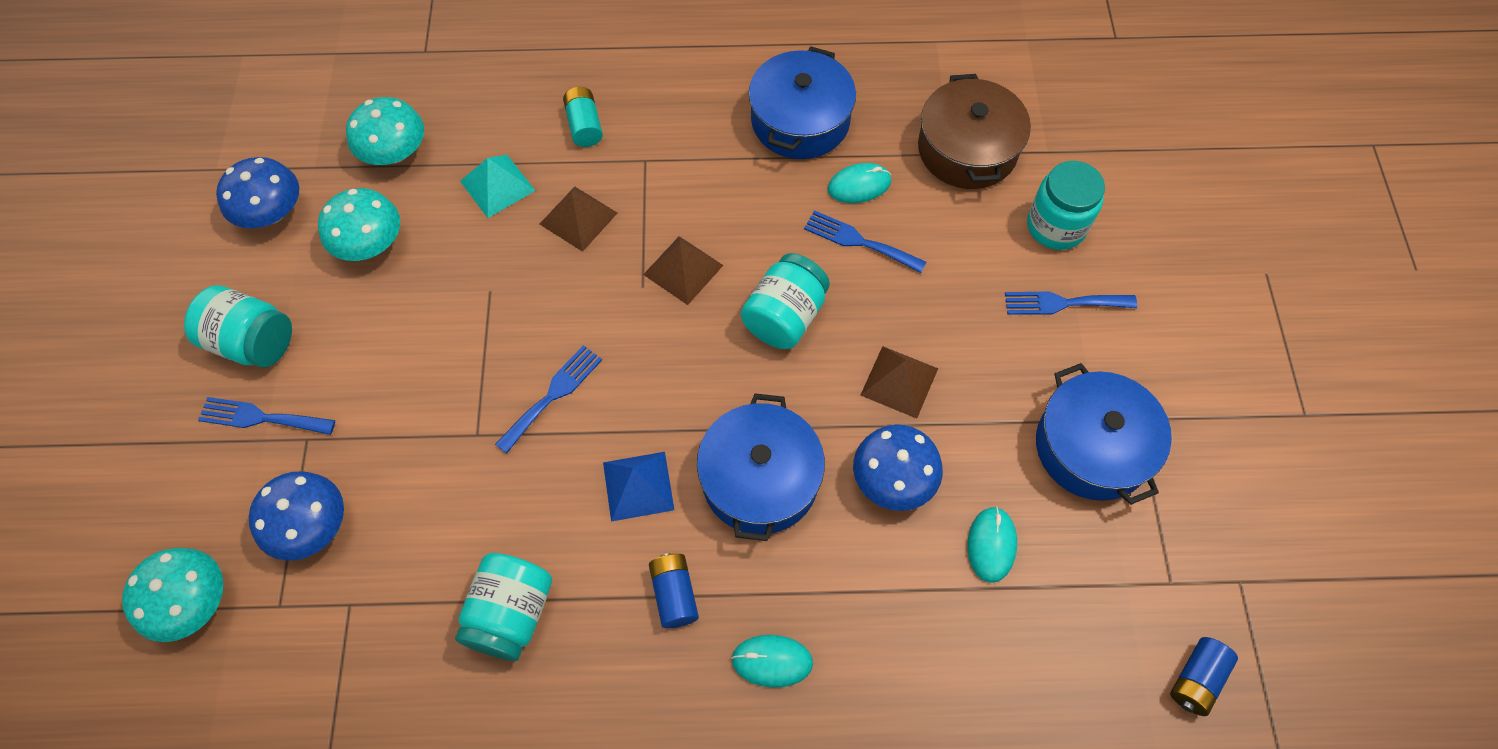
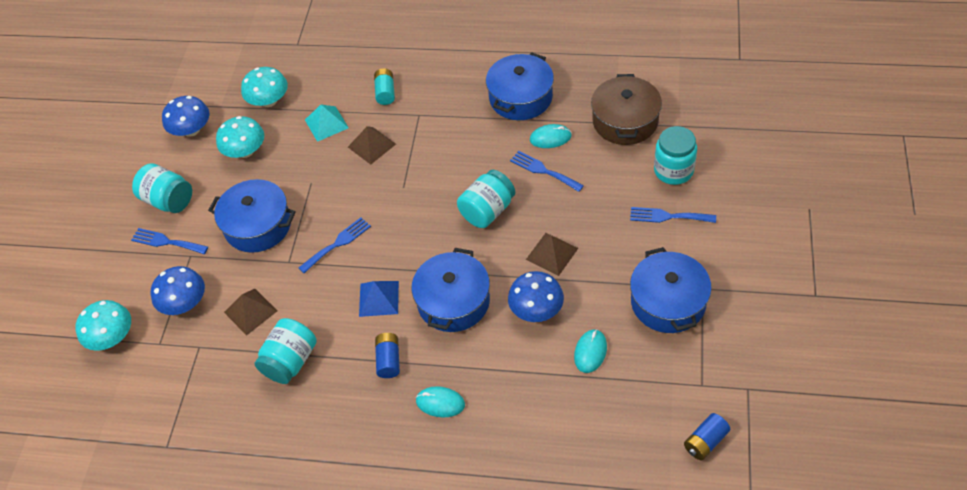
camera: 15 degrees right, 10 degrees down
(414, 374) = (258, 225): none -> blue pot
(683, 269) = (430, 179): brown pyramid -> brown pyramid (250, 311)

